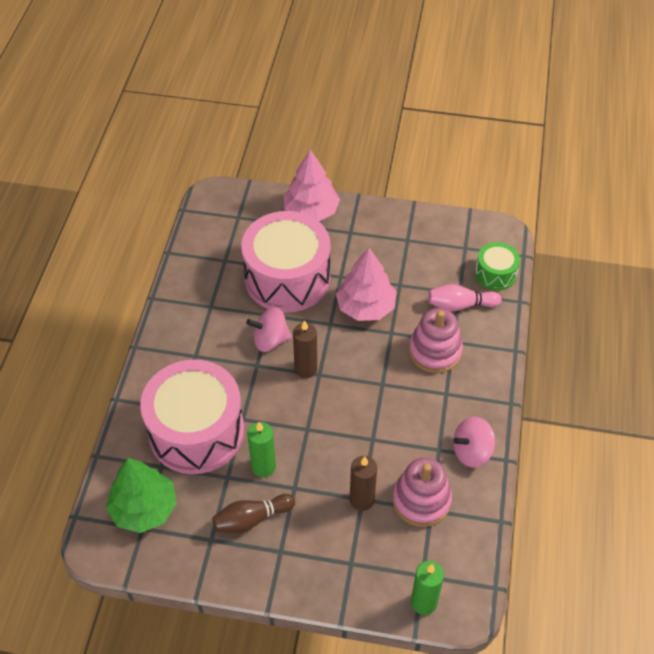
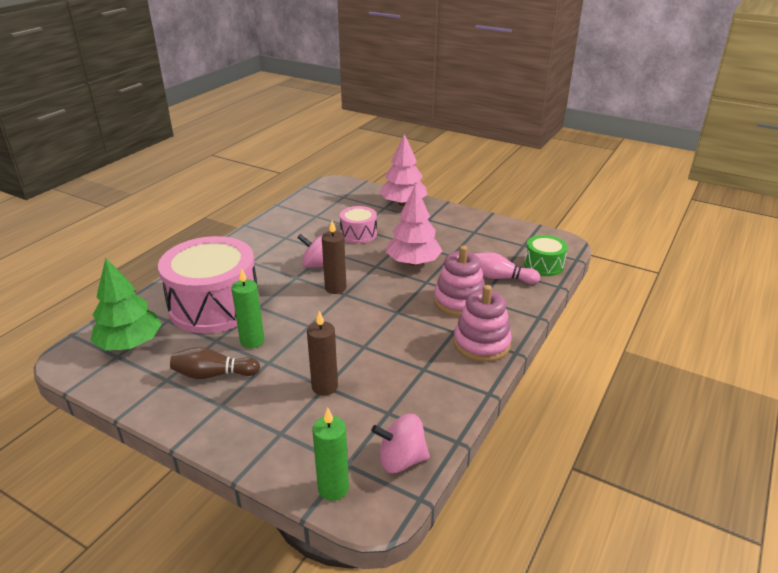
camera: 20 degrees right, 20 degrees down
(287, 278) = (358, 234): pink drum -> pink drum, size x0.48
(421, 500) = (383, 402): pink stacking toy -> pink stacking toy (481, 344)
(471, 451) = (456, 378): pink spinning top -> pink spinning top (401, 460)

